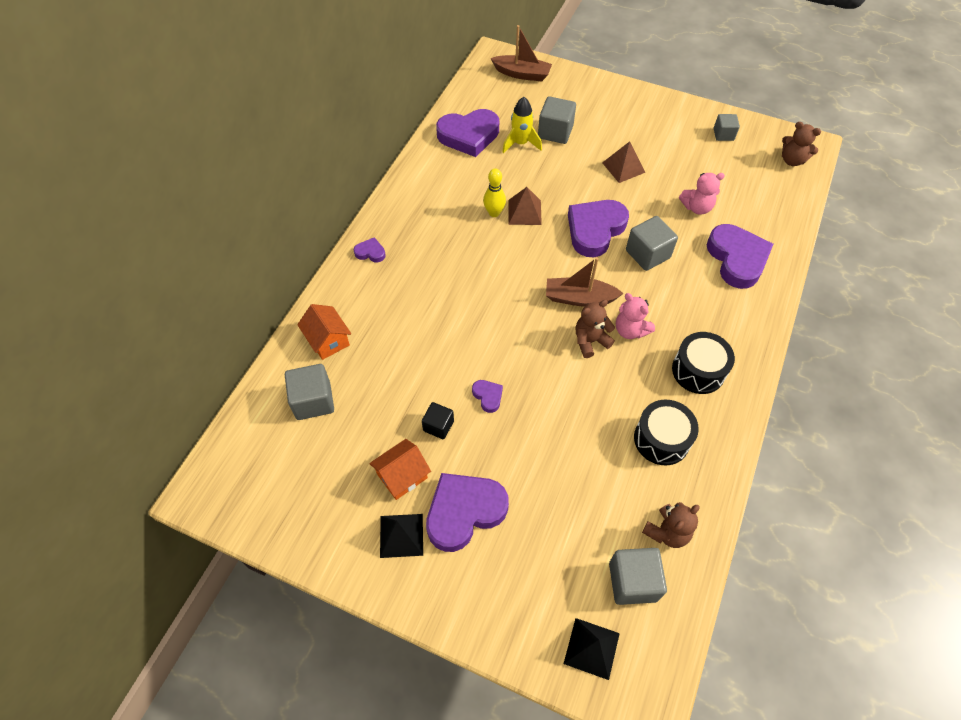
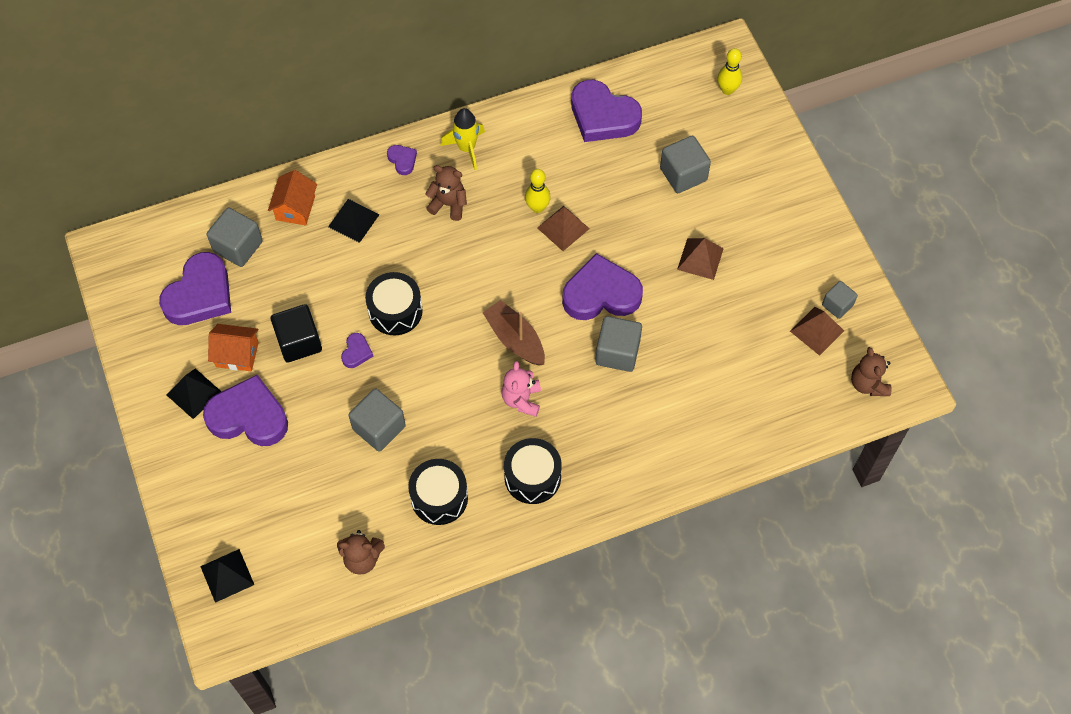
camera: 45 degrees right, 5 degrees up
(381, 315) = (353, 220): none -> black pyramid
(438, 426) = (299, 342): black cube -> black cube, size x1.61
(481, 347) = (395, 311): none -> black drum
(520, 143) = (638, 161): yellow rocket -> yellow rocket (466, 148)
(522, 74) = (727, 90): brown boat -> yellow bowling pin
(590, 341) = (480, 380): brown teddy bear -> brown teddy bear (448, 204)
(632, 581) = (300, 565): grey cube -> grey cube (379, 428)
(697, 207) = (715, 350): pink teddy bear -> none
(732, 155) = (817, 331): none -> brown pyramid
(737, 259) = (687, 423): purple heart -> purple heart (200, 294)

